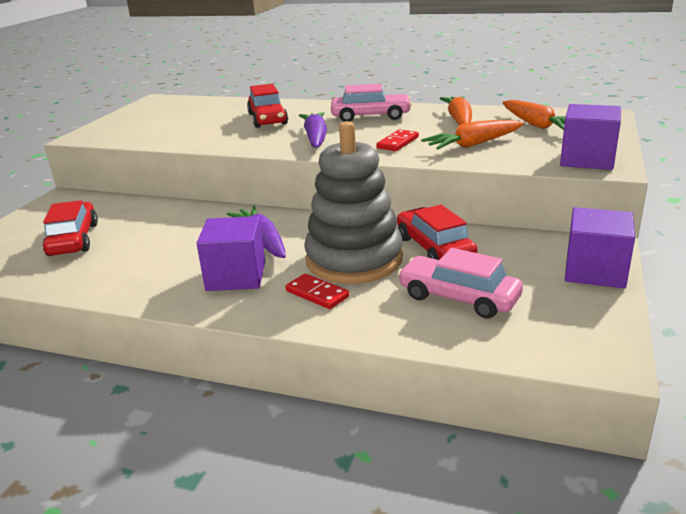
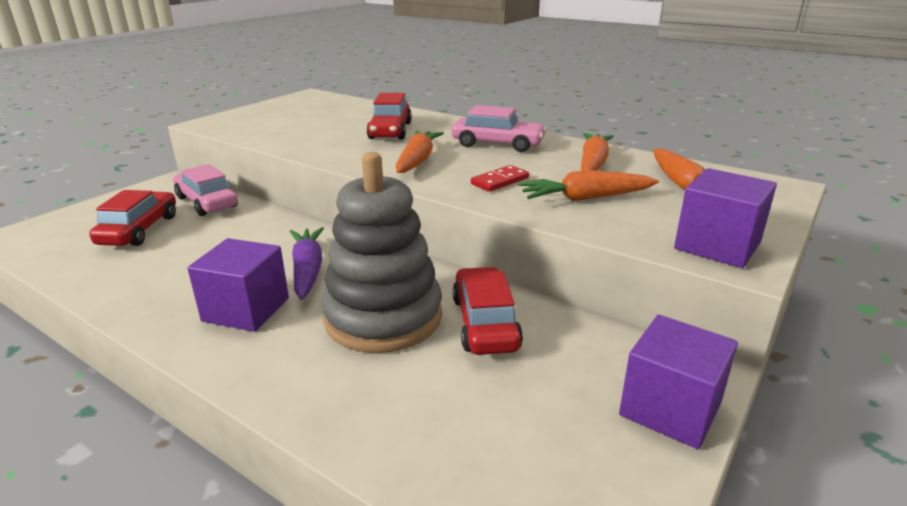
camera: 15 degrees right, 0 degrees up
(315, 138) = (417, 160): purple carrot -> orange carrot
(317, 294) = (308, 355): red domino -> none
(458, 297) = (465, 404): pink car -> pink car (207, 202)

